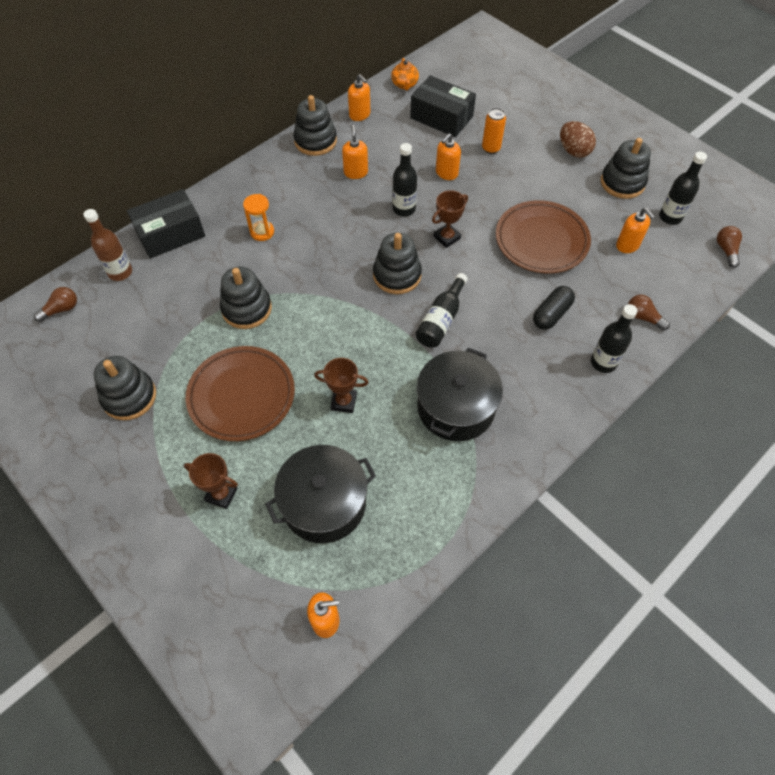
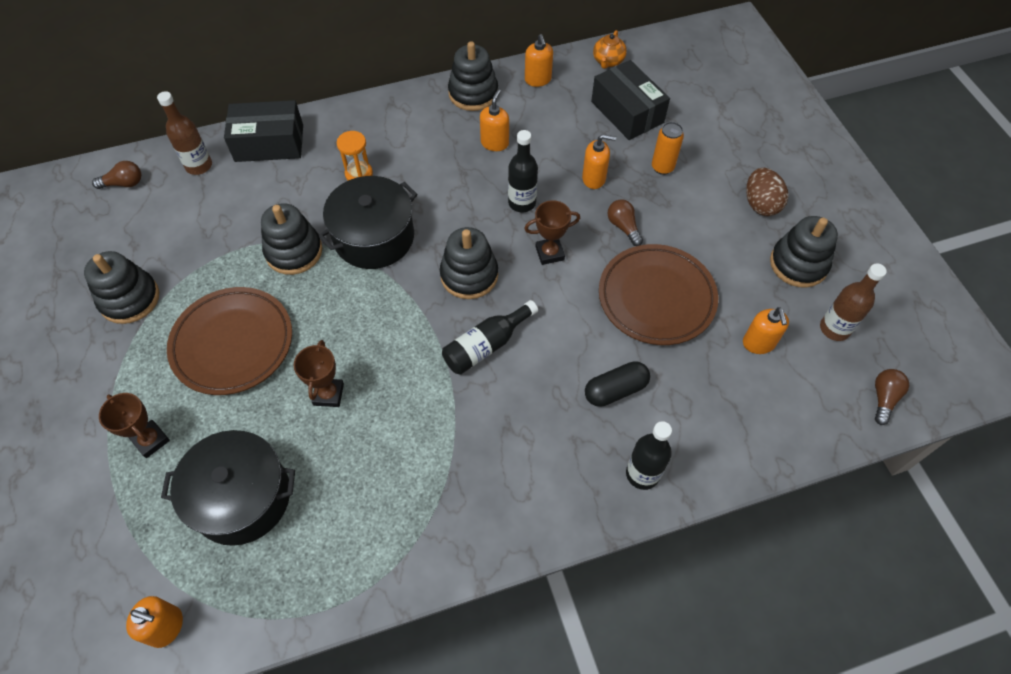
camera: 25 degrees right, 0 degrees up
(343, 402) = (328, 394): brown trophy -> brown trophy turned 60 degrees clockwise
(446, 173) = (594, 178): orange soap dispenser -> orange soap dispenser turned 150 degrees counterclockwise
(456, 407) = (442, 453): black pot -> black pot (374, 237)
(643, 317) = (724, 439): brown light bulb -> brown light bulb (623, 227)
(670, 217) = (834, 329): black bottle -> brown bottle

